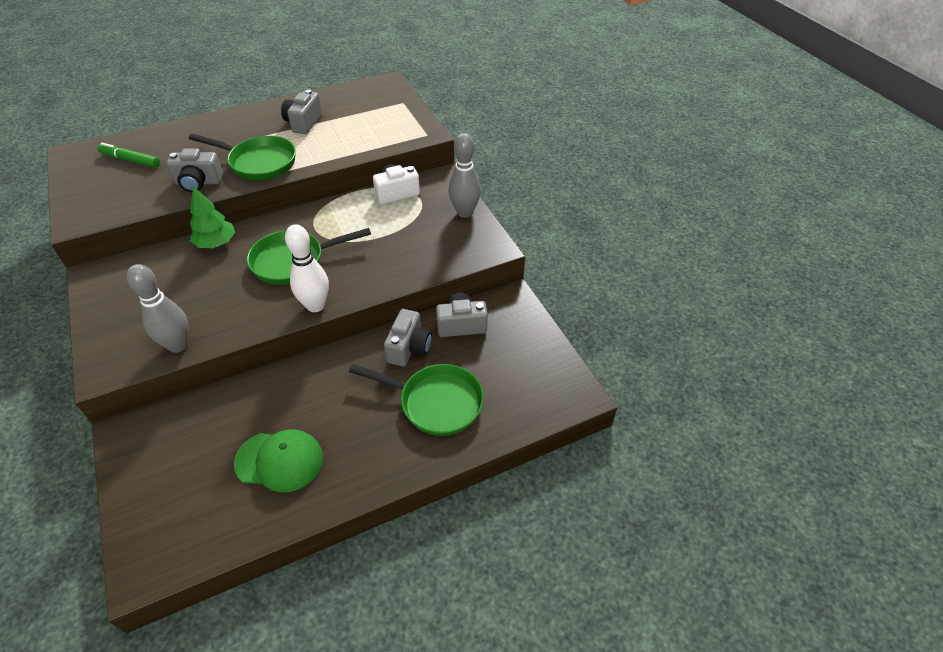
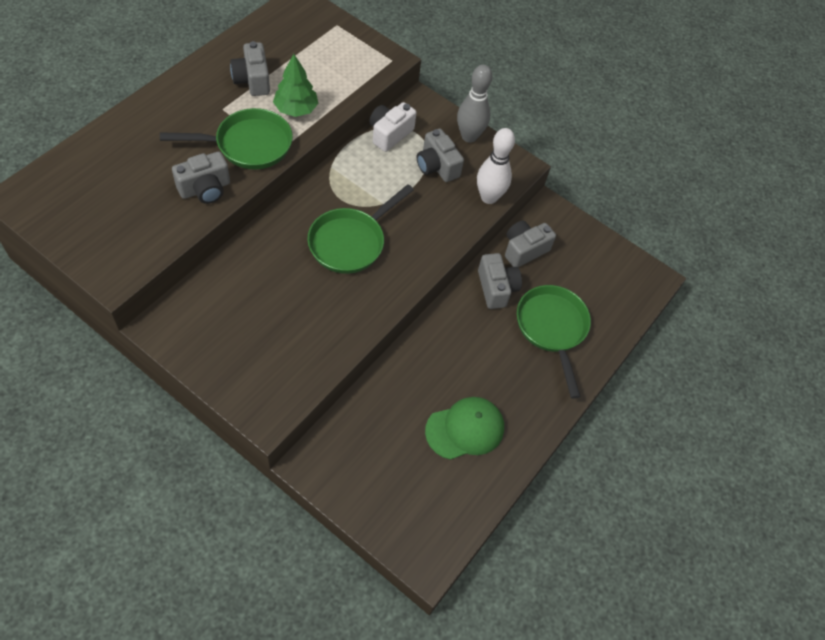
camera: 35 degrees left, 10 degrees up
(131, 160) = (100, 184): green marker -> none
(178, 345) = (315, 365): grey bowling pin -> none
(216, 243) = (257, 249): green tree -> green tree (296, 109)
(315, 305) = (408, 280): white bowling pin -> white bowling pin (489, 197)
(416, 227) = (437, 166): none -> grey camera
(436, 402) = (552, 328): green pan -> green pan turned 90 degrees counterclockwise

